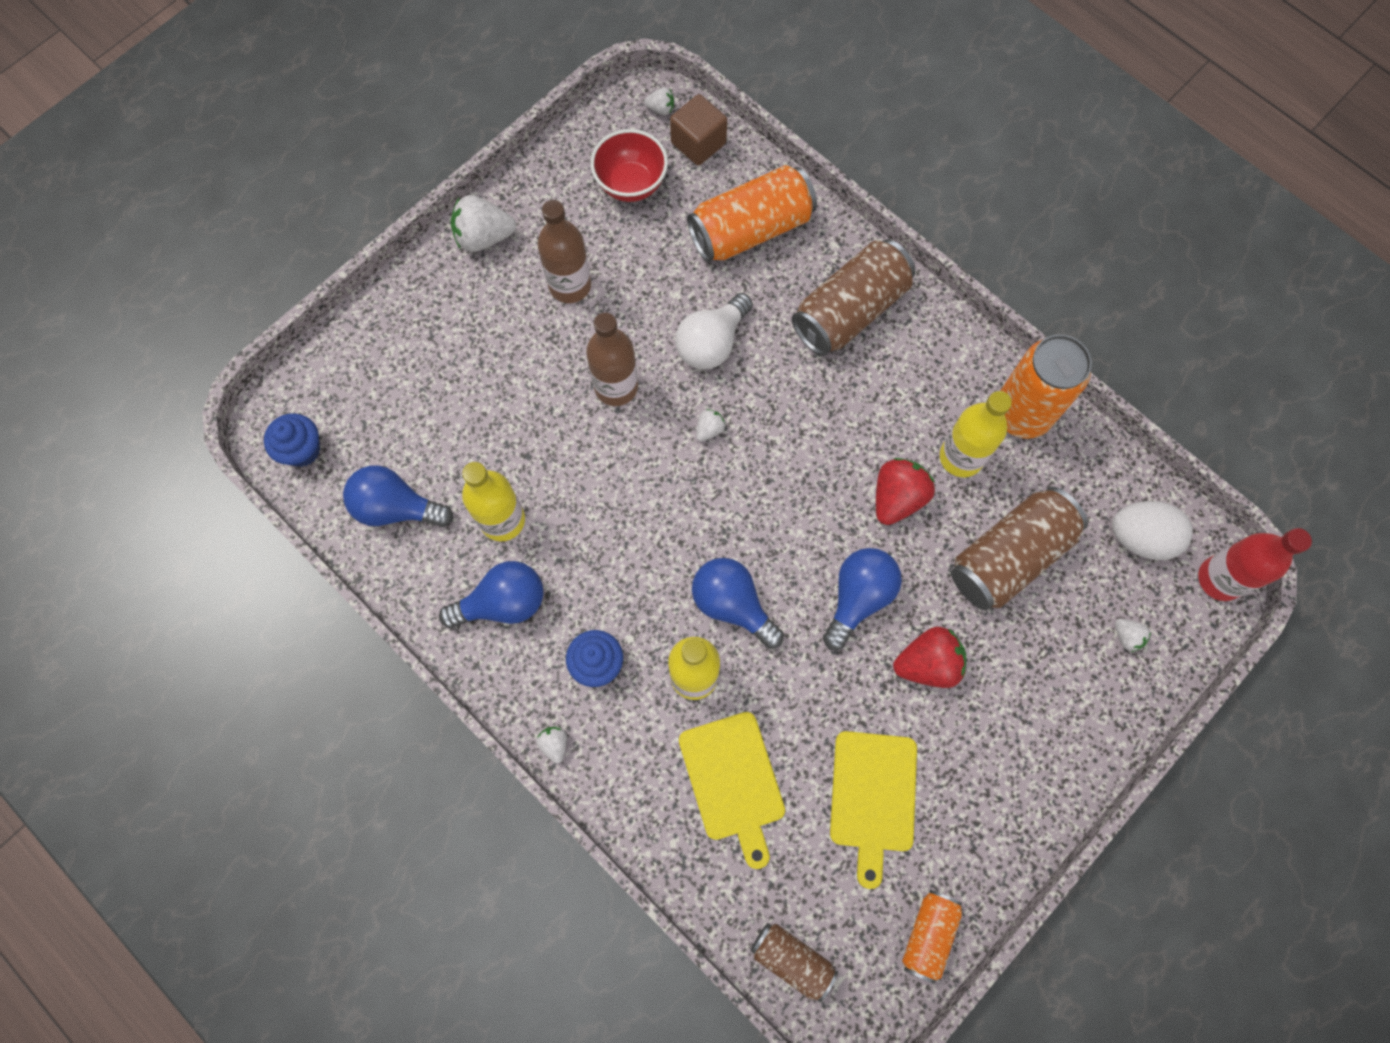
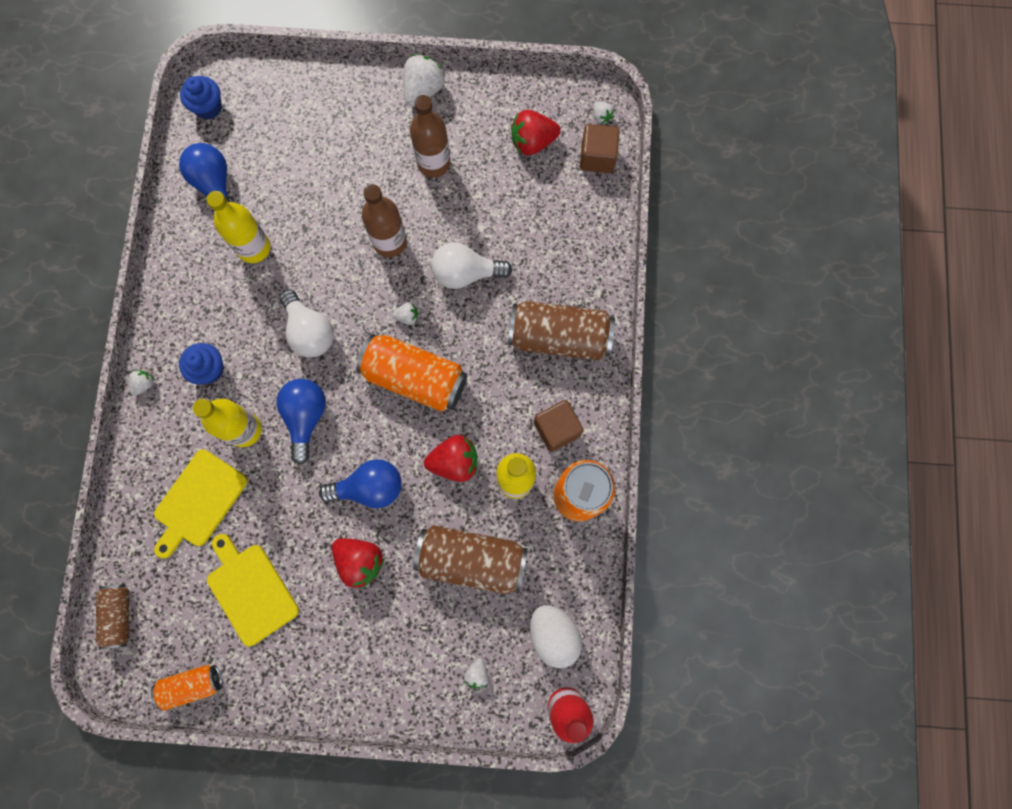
camera: 50 degrees right, 5 degrees up
(484, 237) = (423, 91): white strawberry -> white strawberry turned 75 degrees clockwise
(503, 603) = (205, 289): blue light bulb -> none
(631, 184) = (533, 142): red bowl -> red strawberry
(643, 533) = (310, 332): none -> white light bulb
(750, 229) = (564, 235): orange can -> orange can (415, 378)
(873, 797) = (250, 590): yellow cutting board -> yellow cutting board turned 90 degrees clockwise
(940, 382) = (557, 429): none -> brown cube

